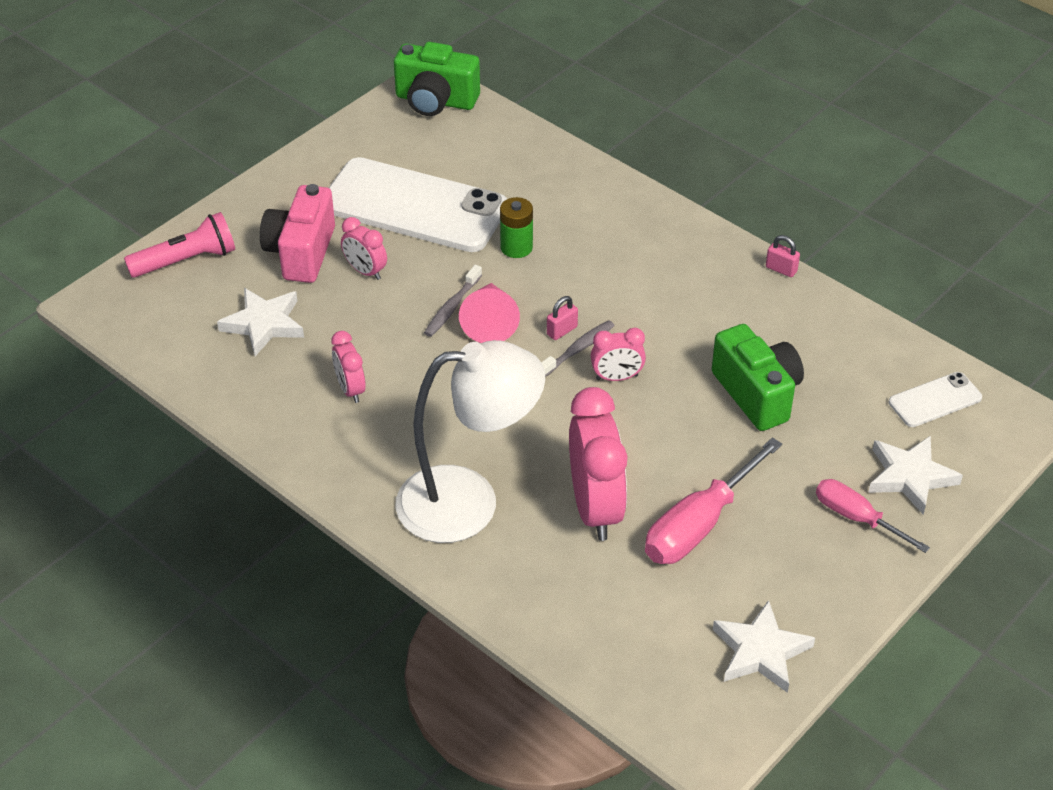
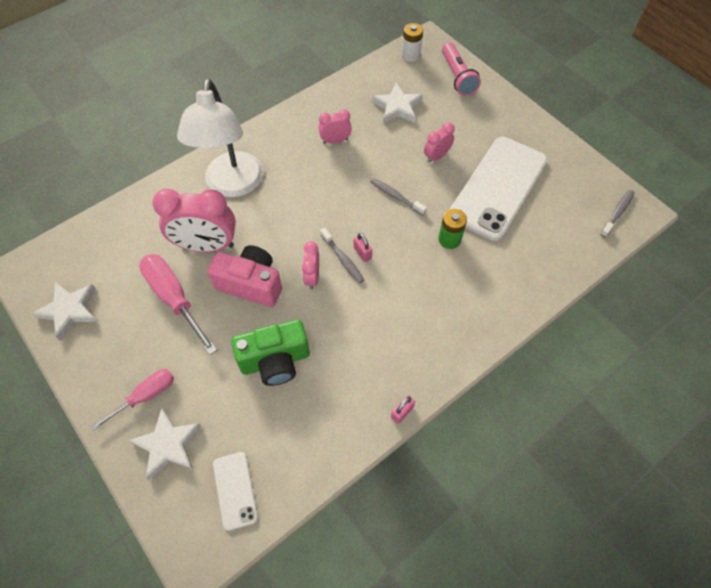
camera: 100 degrees right, 15 degrees up
(135, 320) = (410, 55): none -> white battery
(301, 252) = (458, 127): pink camera -> pink camera (251, 284)
(435, 101) = (617, 213): green camera -> grey toothbrush
(490, 321) = (379, 214): pink cone -> none

